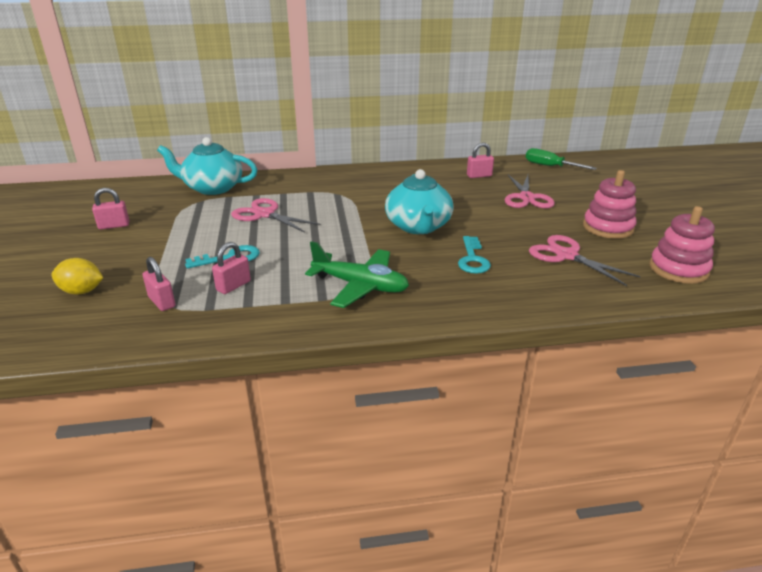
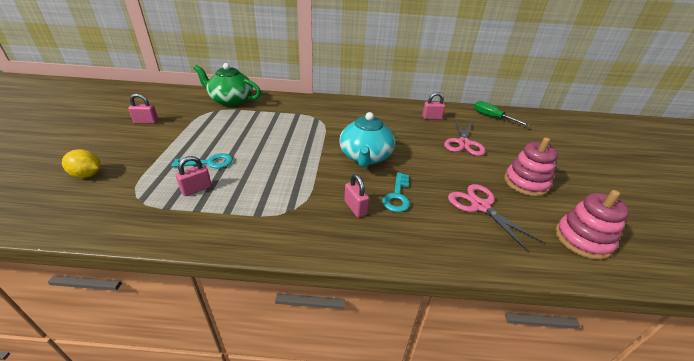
camera: 10 degrees right, 5 degrees up
(162, 302) = (136, 195): pink padlock -> pink padlock (355, 208)
(212, 188) = (231, 101): turquoise teapot -> green teapot
(265, 214) = (255, 128): pink scissors -> none
(360, 286) = (293, 207): green plane -> none

